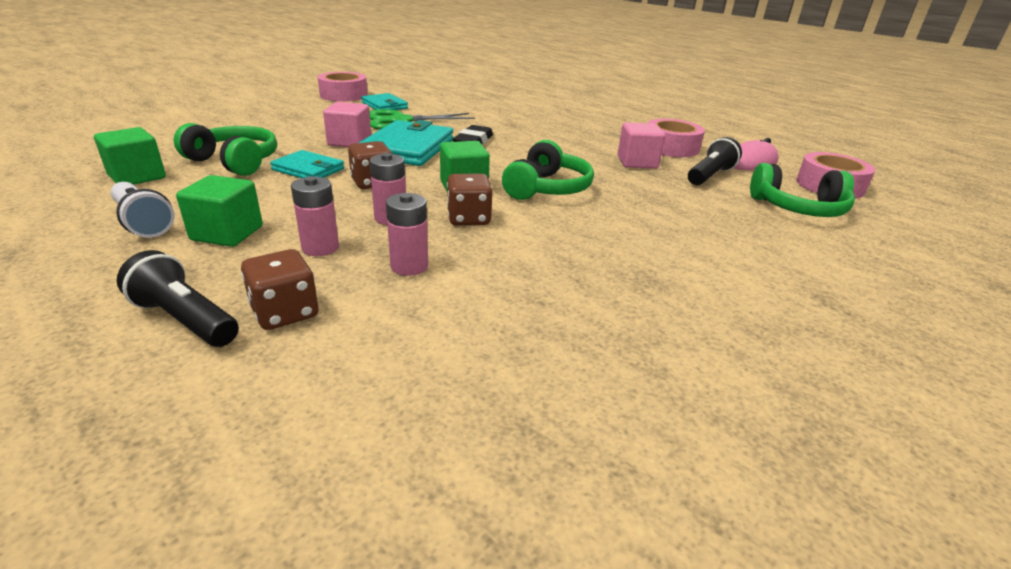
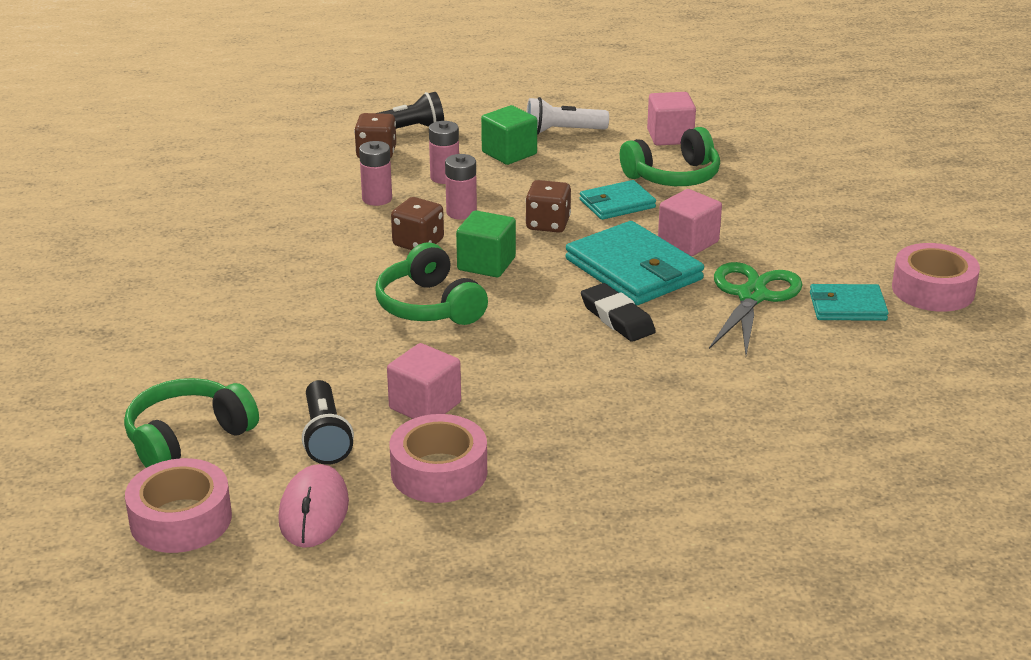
camera: 130 degrees right, 0 degrees up
(137, 177) = (670, 137): green cube -> pink cube

